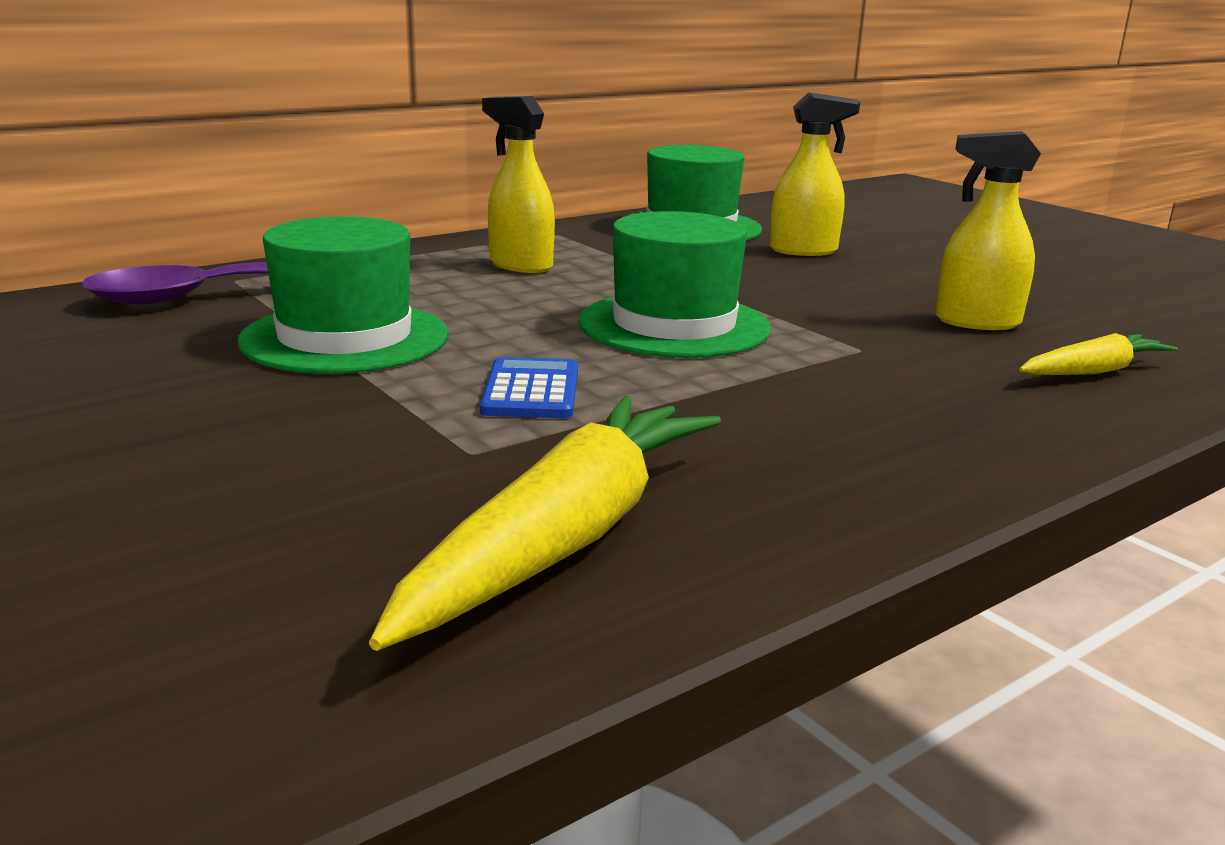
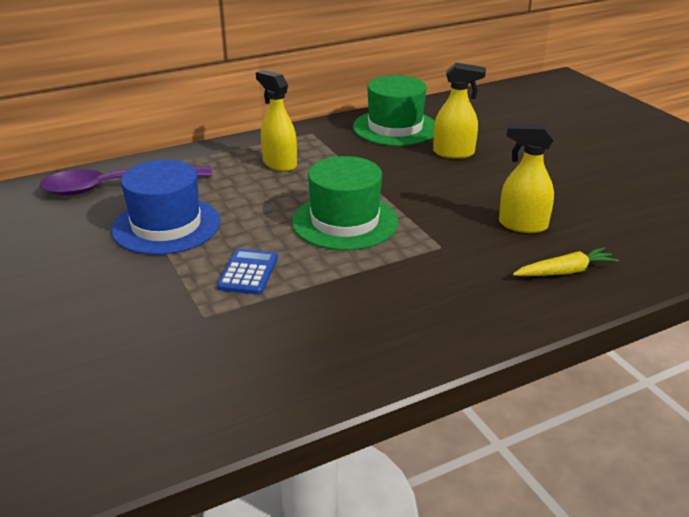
camera: 10 degrees right, 10 degrees up
(345, 338) = (166, 225): green hat -> blue hat
(565, 538) = (228, 376): yellow carrot -> none

